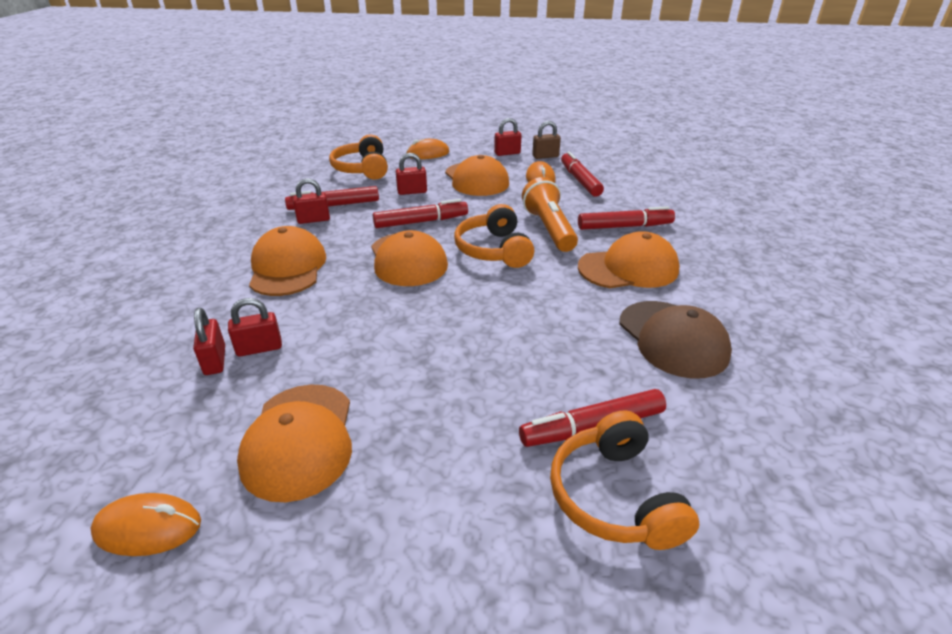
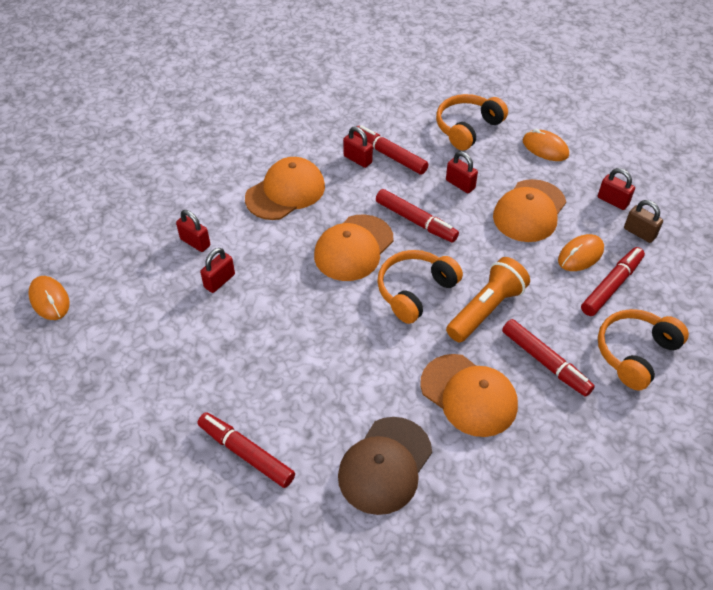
camera: 55 degrees right, 15 degrees up
(215, 361) = (170, 231): red padlock -> red padlock (219, 281)
(299, 440) = (138, 316): orange cap -> none
(615, 496) = (193, 490): orange headphones -> orange headphones (635, 353)

